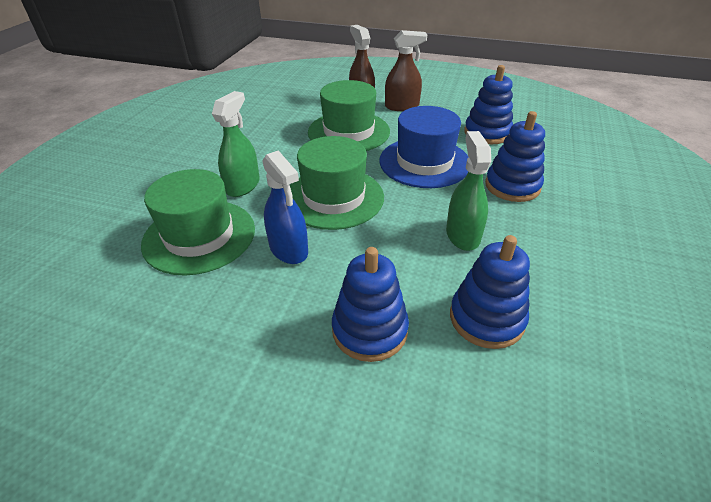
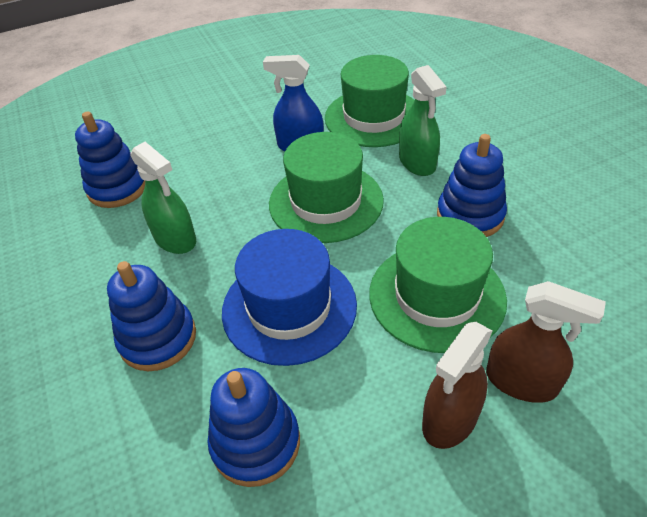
camera: 140 degrees right, 5 degrees up
(369, 330) = (190, 141): blue stacking toy -> blue stacking toy (470, 215)

